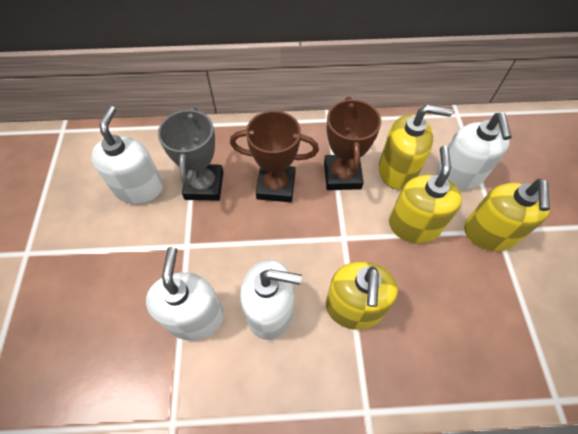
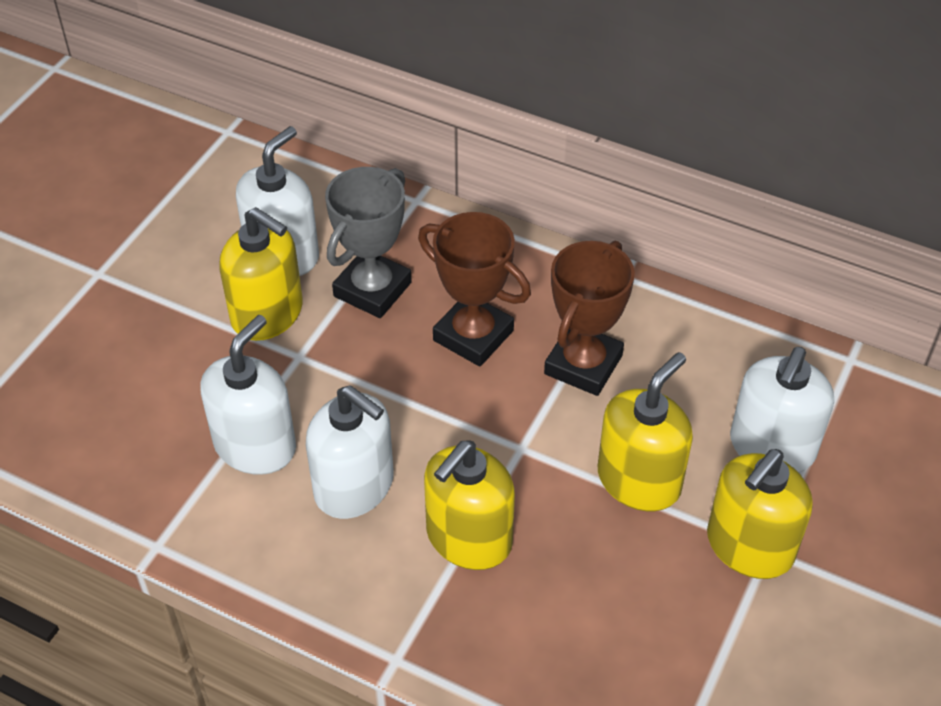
camera: 30 degrees right, 10 degrees down
(397, 171) = (675, 397): yellow soap dispenser -> yellow soap dispenser (267, 314)

